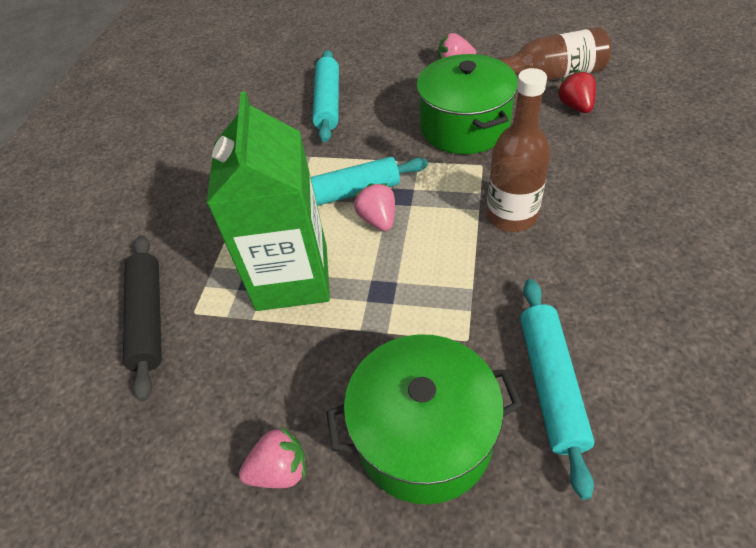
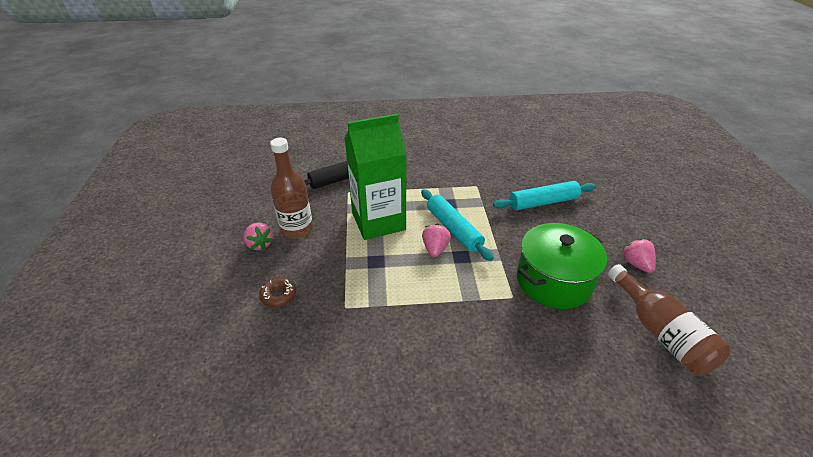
camera: 70 degrees right, 10 degrees down
(378, 220) = (435, 249): pink strawberry -> pink strawberry turned 45 degrees counterclockwise
(424, 436) = (278, 295): green pot -> brown donut
(511, 216) = (461, 320): brown bottle -> brown bottle (297, 229)
(551, 384) = (316, 354): turquoise rolling pin -> none
(575, 106) = (625, 358): red strawberry -> none

